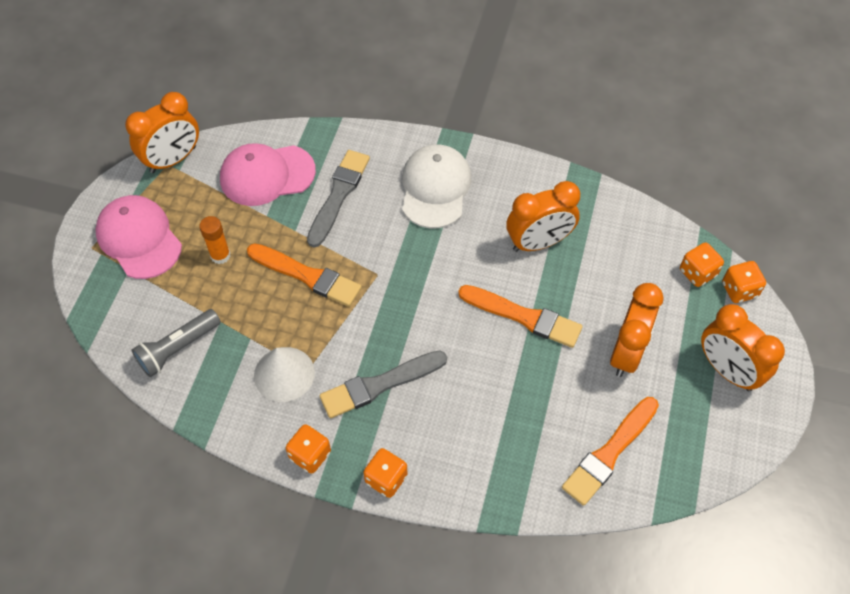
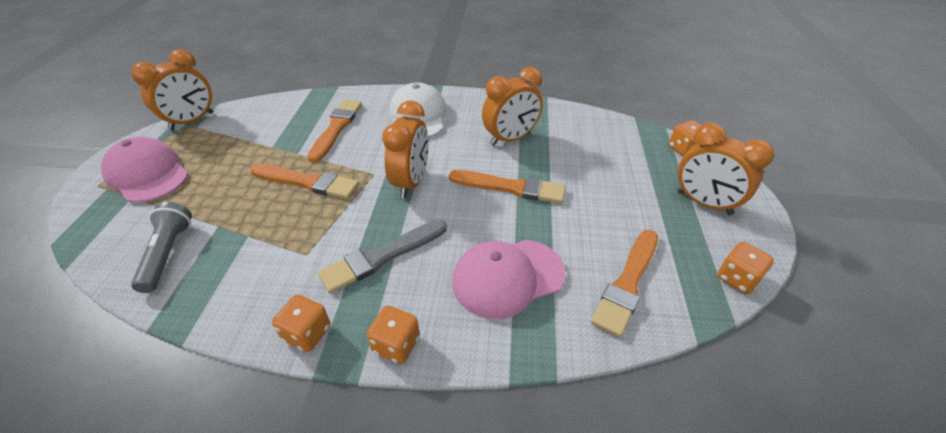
camera: 10 degrees left, 15 degrees down
(178, 348) = (168, 254): grey flashlight -> grey flashlight turned 135 degrees clockwise
(220, 255) = (225, 177): orange glue stick -> none
(267, 175) = (274, 122): pink cap -> pink cap (507, 277)
(284, 374) = (281, 260): white cone -> none
(338, 195) = (336, 128): grey brush -> orange brush
(626, 352) = (611, 201): orange clock -> orange clock (411, 182)
(697, 273) = (646, 143): orange dice -> orange dice (737, 278)

